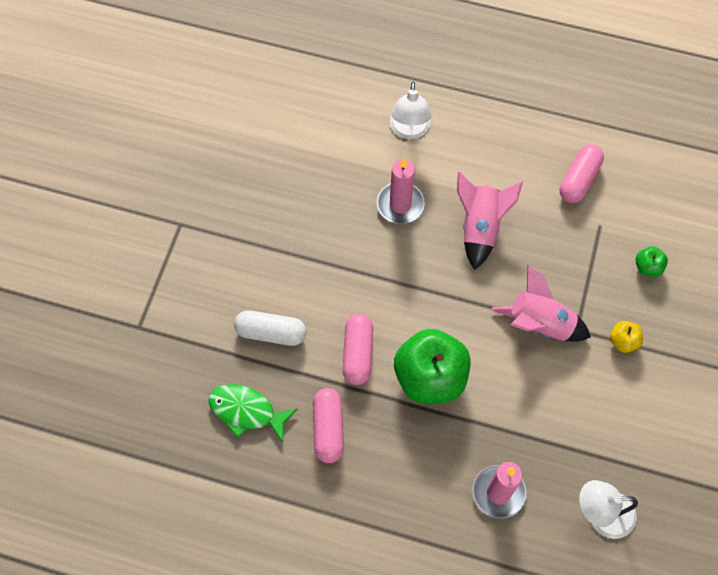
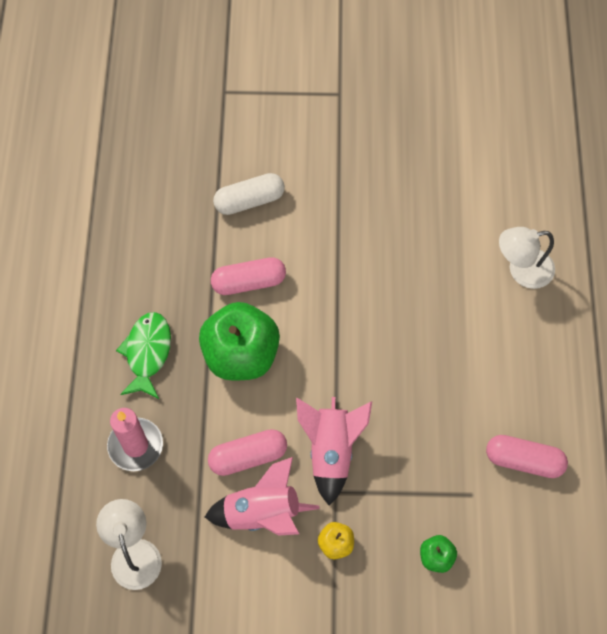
camera: 75 degrees right, 0 degrees up
(247, 411) = (165, 202): green fish -> green fish (147, 353)
(271, 332) = (249, 201): white capsule -> white capsule turned 75 degrees clockwise
(328, 429) = (164, 275): pink capsule -> pink capsule (248, 456)
(400, 204) = (428, 282): pink candle -> none
(480, 227) = (427, 367): pink rocket -> pink rocket (263, 513)

